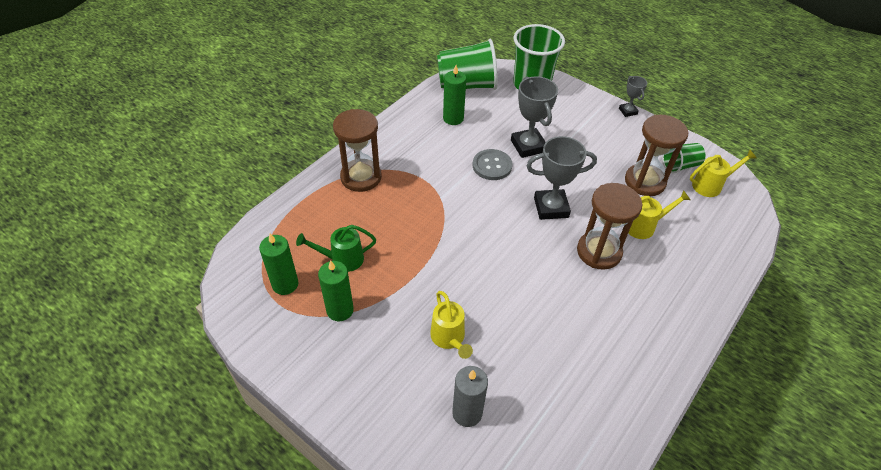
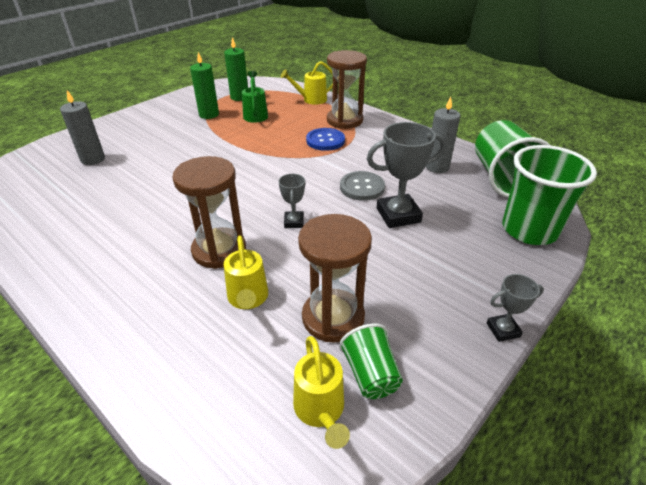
camera: 95 degrees right, 10 degrees down
(408, 192) = (325, 140): none -> blue button
(449, 338) = (160, 155): yellow watering can -> yellow watering can (311, 100)
(453, 118) = (437, 167): green candle -> grey candle
(551, 207) = (294, 222): grey trophy -> grey trophy, size x0.54

